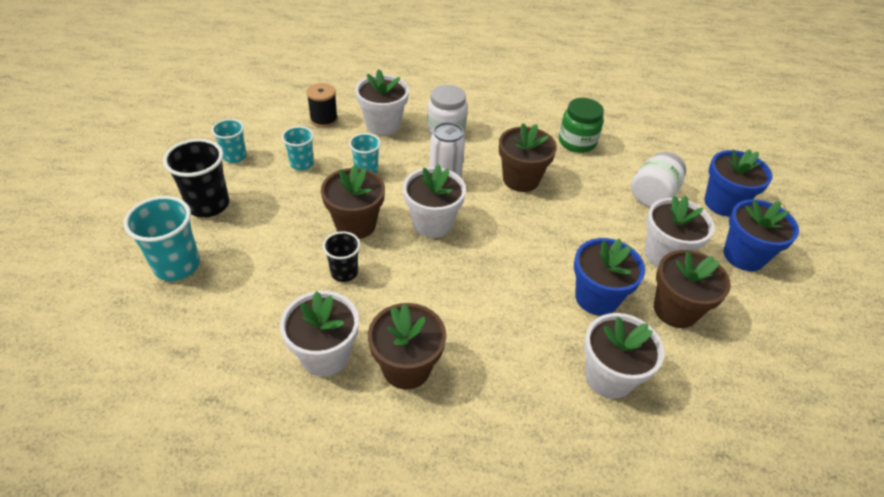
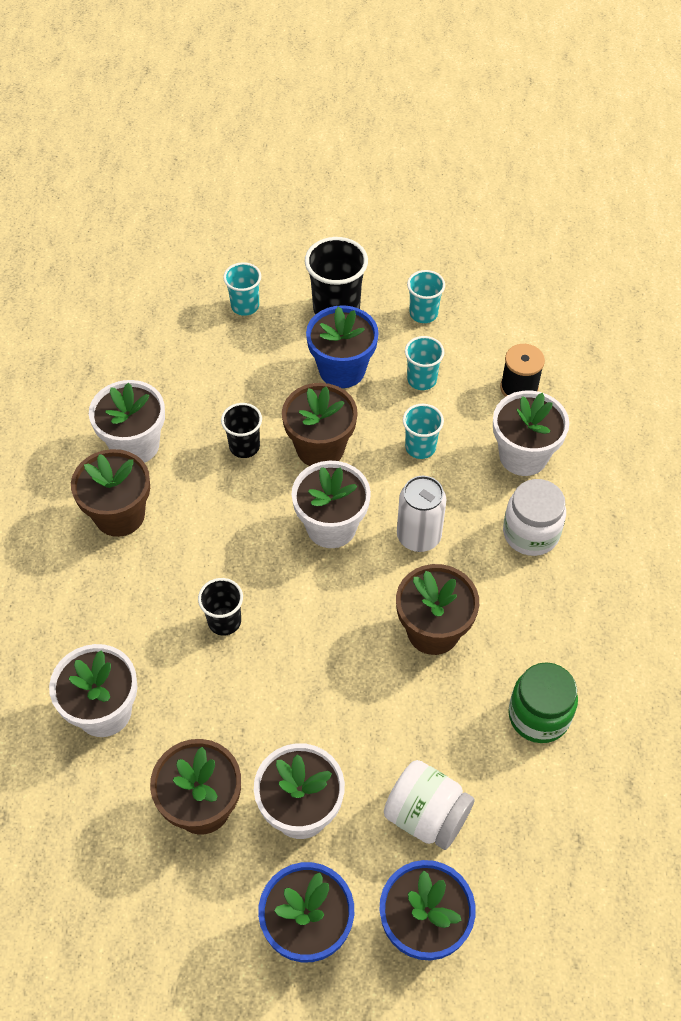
camera: 90 degrees right, 10 degrees up
(177, 265) = (245, 306): turquoise cup -> turquoise cup, size x0.61
(518, 292) = (224, 621): none -> black cup
(596, 298) = (219, 710): blue flower pot -> blue flower pot (342, 370)

